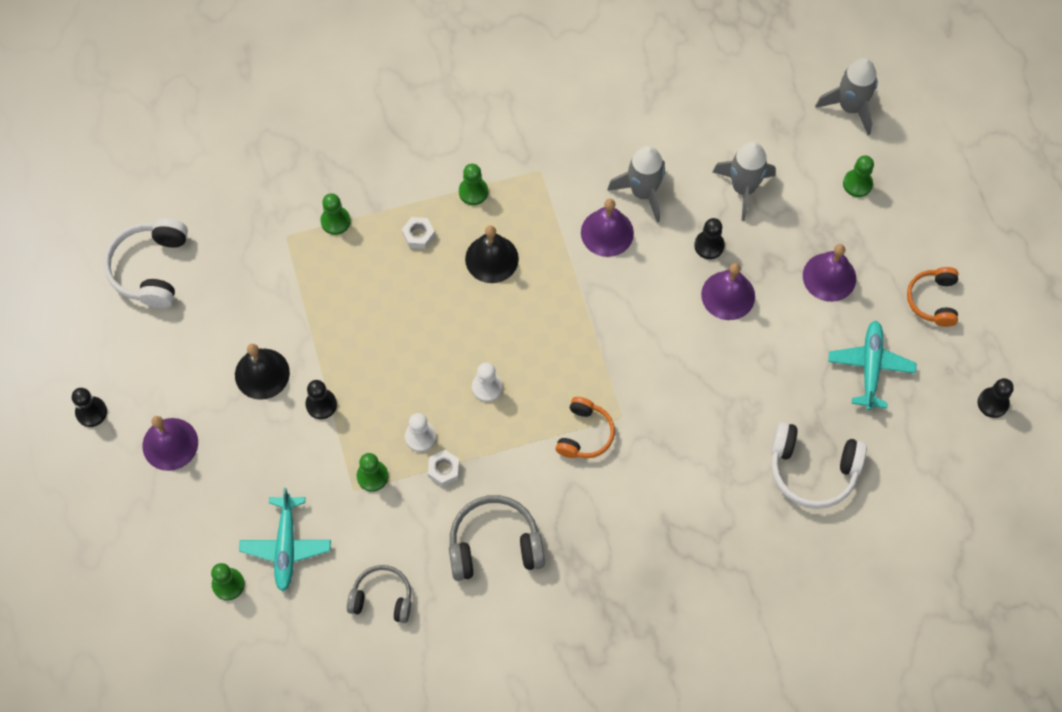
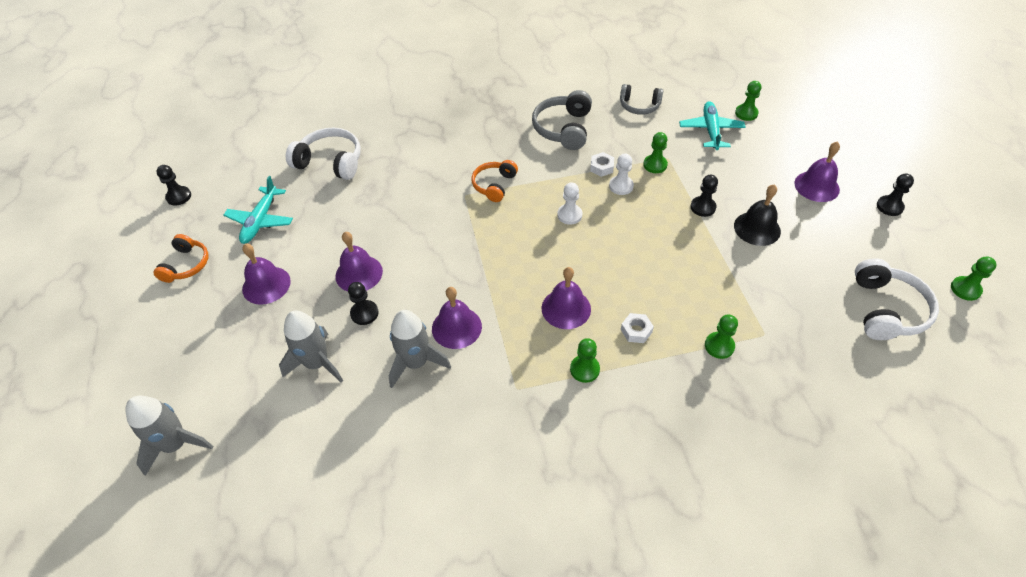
camera: 175 degrees left, 15 degrees down
(491, 258) = (566, 308): black bell -> purple bell
(494, 545) = (564, 129): grey headphones -> grey headphones turned 105 degrees clockwise
(857, 184) = (205, 364): green pawn -> green pawn (965, 289)

